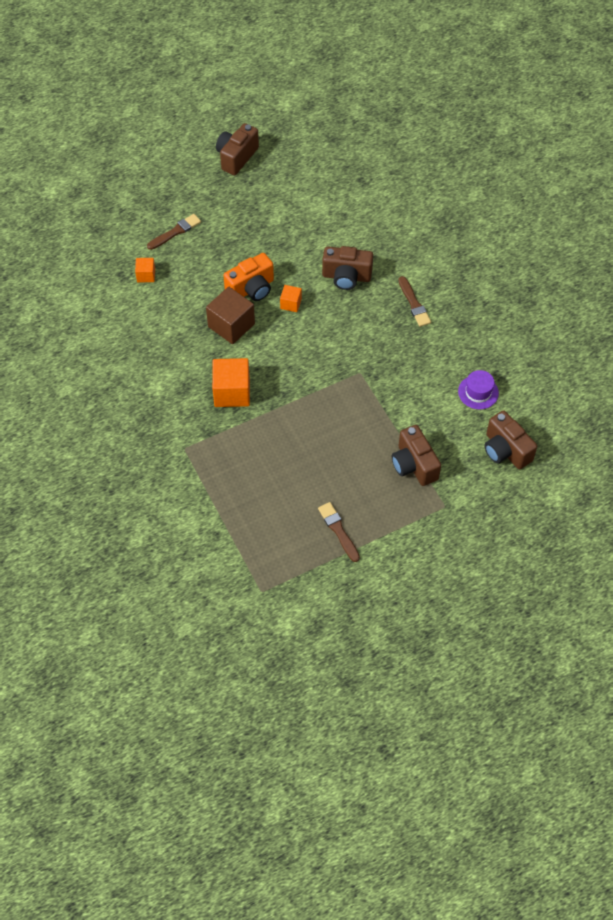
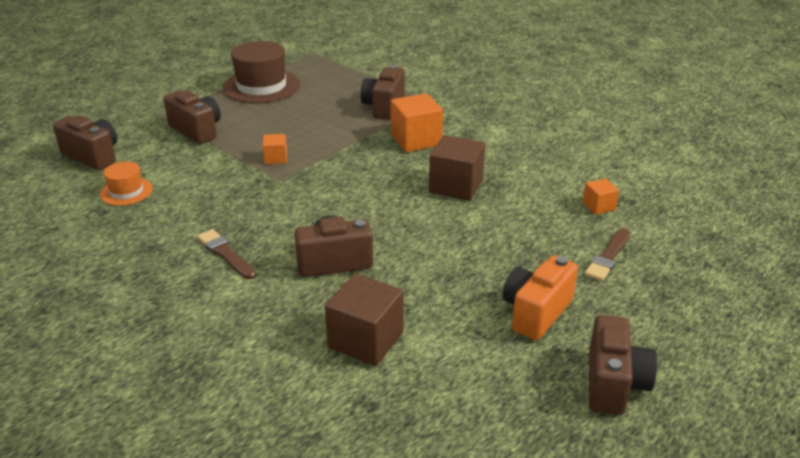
camera: 160 degrees right, 25 degrees down
(235, 453) = (384, 107): none -> brown camera
(251, 289) = (456, 222): orange camera -> orange camera (536, 312)
(291, 304) = (396, 219): orange cube -> orange cube (276, 158)
(338, 530) = (261, 86): brown brush -> brown hat
(349, 216) = (365, 340): none -> brown cube
(478, 392) = (126, 191): purple hat -> orange hat

